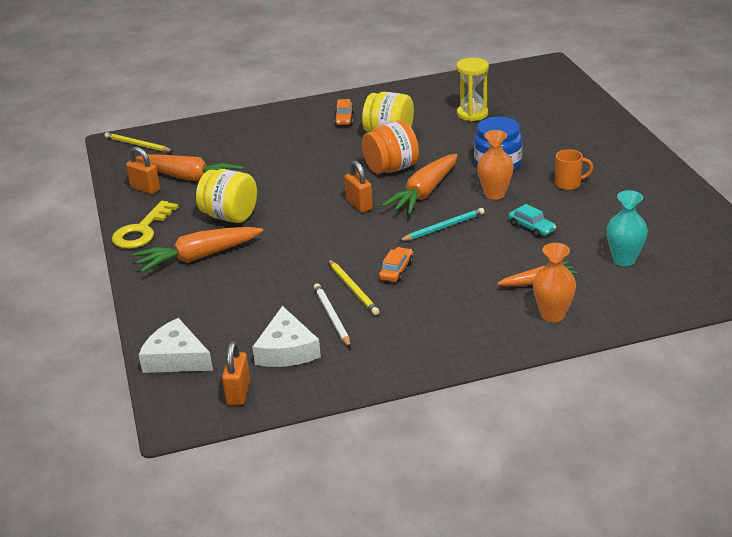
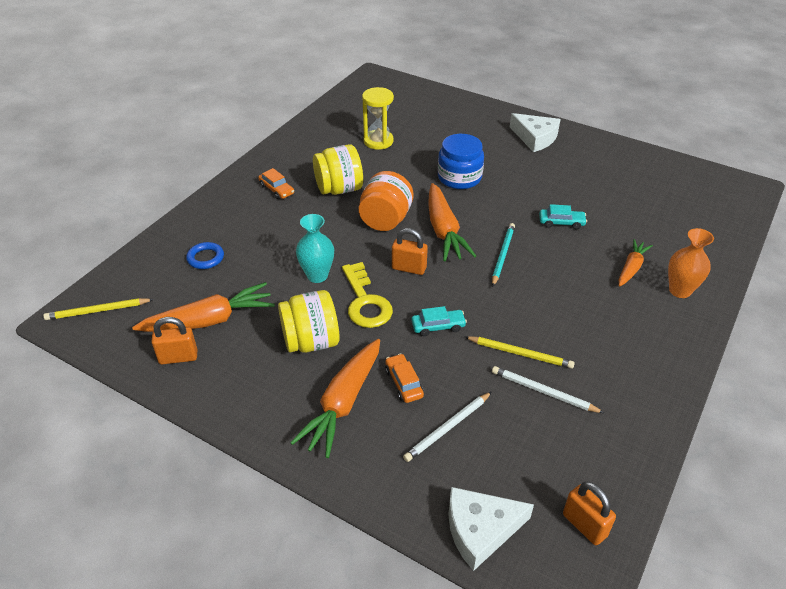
camera: 45 degrees left, 10 degrees up
(142, 231) = (243, 408): yellow key -> yellow key (365, 302)
(237, 142) = (205, 258): none -> blue ring
(238, 302) = (448, 428): none -> white pencil
(287, 350) = (557, 450): white cheese -> white cheese (535, 138)
(323, 247) = (438, 326): none -> turquoise car
(396, 270) = (526, 315): orange car -> orange car (404, 383)
(495, 194) = (496, 206): orange vase -> none
(569, 184) = (532, 173): orange mug -> none
(624, 260) = (653, 218): turquoise vase -> turquoise vase (317, 275)

